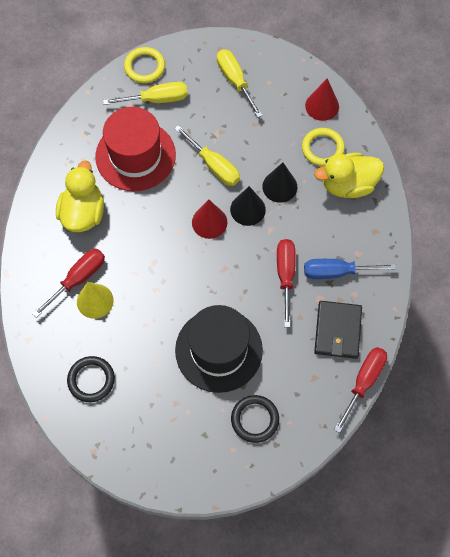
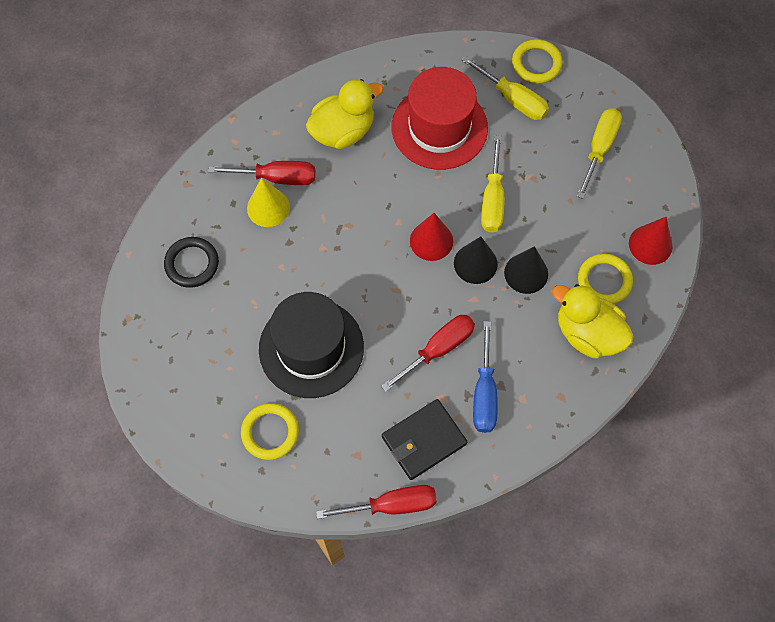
camera: 50 degrees right, 0 degrees up
(255, 419) = (270, 432): black ring -> yellow ring
(336, 272) = (484, 393): blue screwdriver -> blue screwdriver turned 135 degrees counterclockwise

